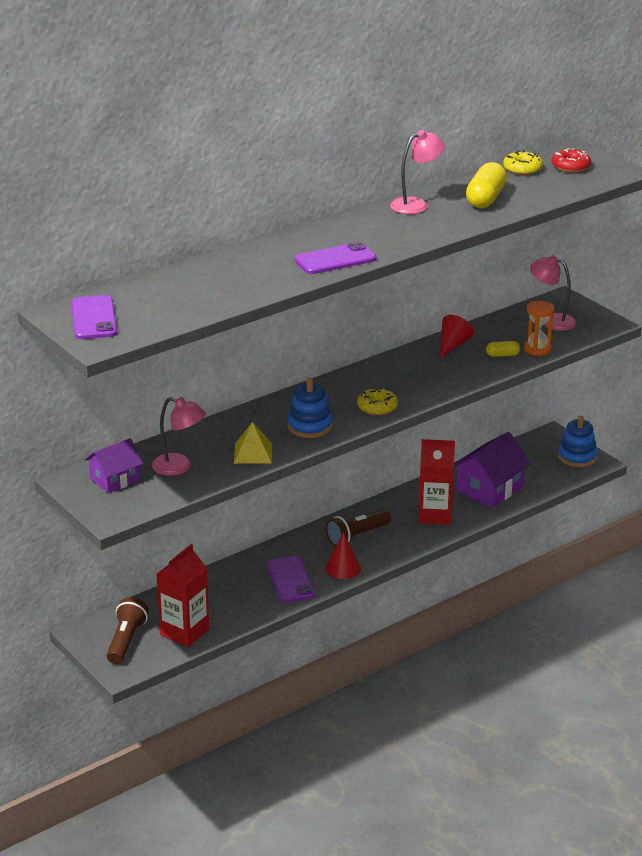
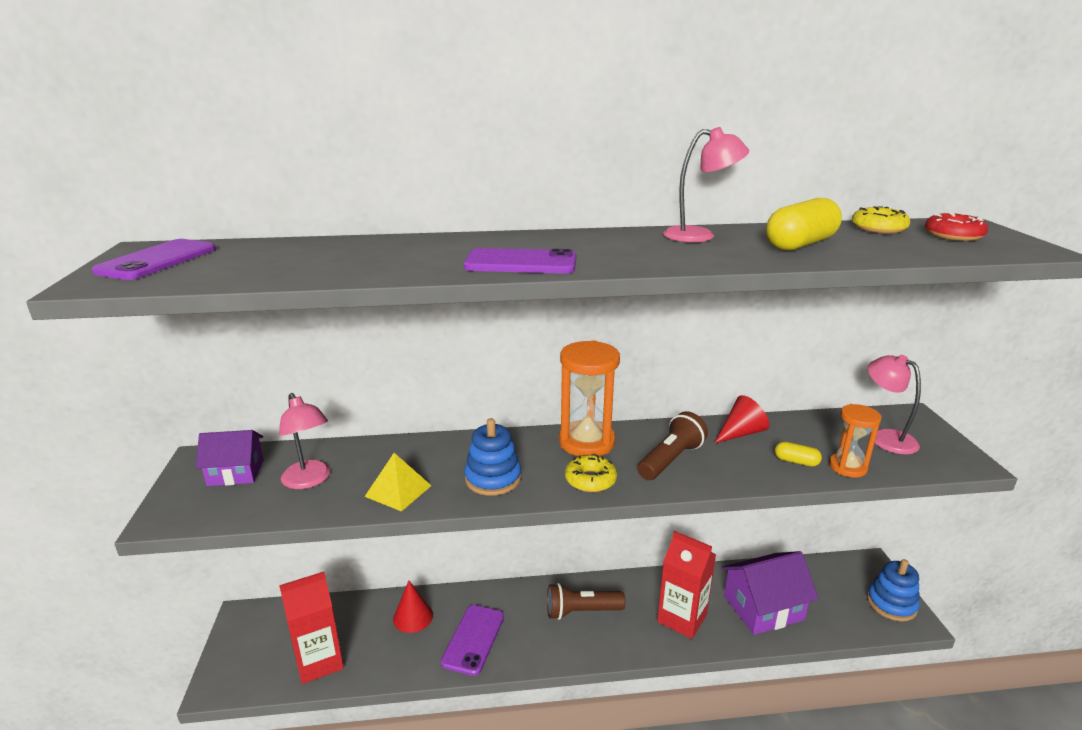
camera: 30 degrees right, 5 degrees down
(126, 641) = (262, 646): brown flashlight -> brown flashlight (671, 459)
(343, 568) = (536, 648): red cone -> red cone (413, 617)
(350, 383) = (586, 442): none -> orange hourglass

